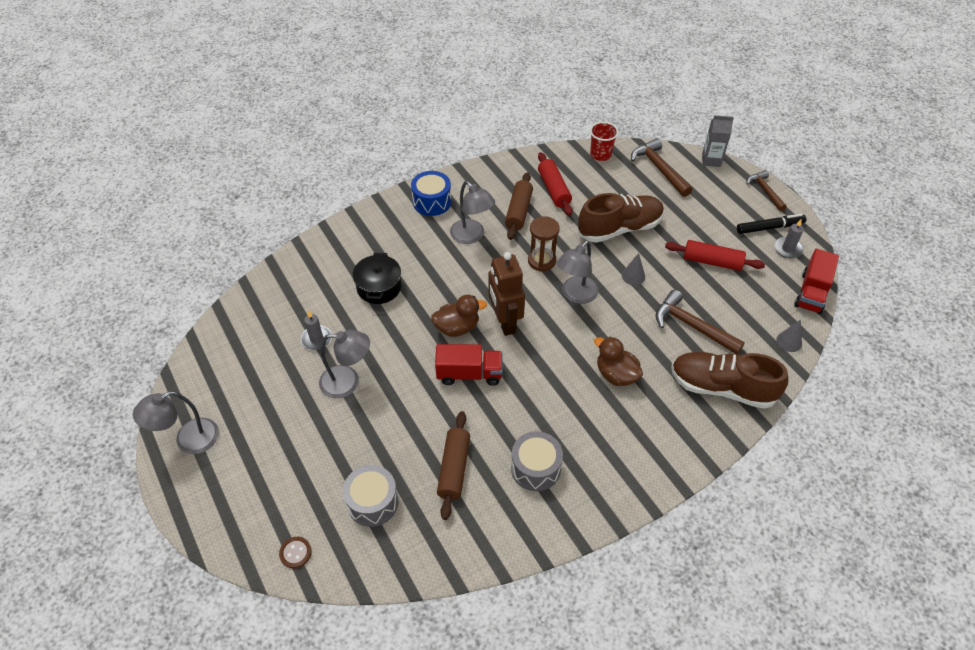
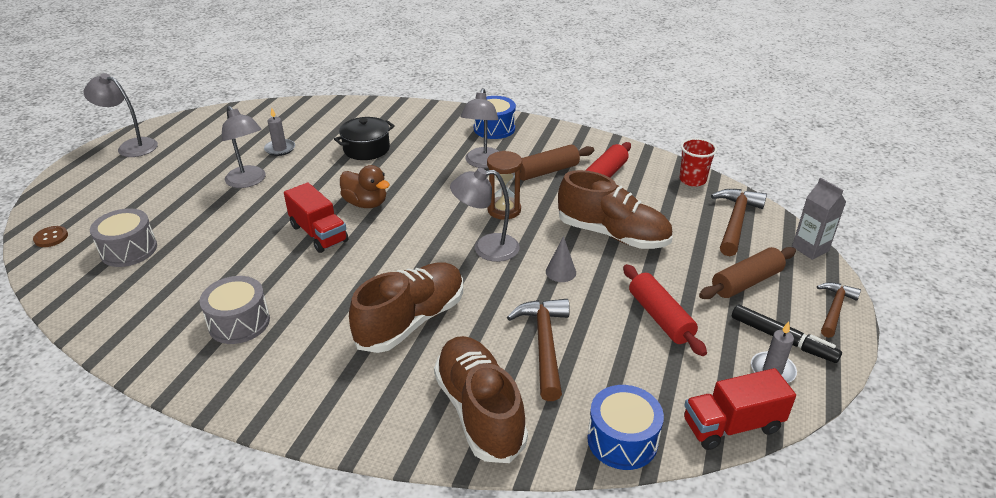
camera: 50 degrees right, 15 degrees down
(454, 468) = (199, 275): brown rolling pin -> brown rolling pin (746, 282)
(504, 322) = (402, 224): brown robot -> none
(616, 375) = (411, 321): brown duck -> brown shoe
(789, 341) = (622, 440): grey cone -> blue drum

